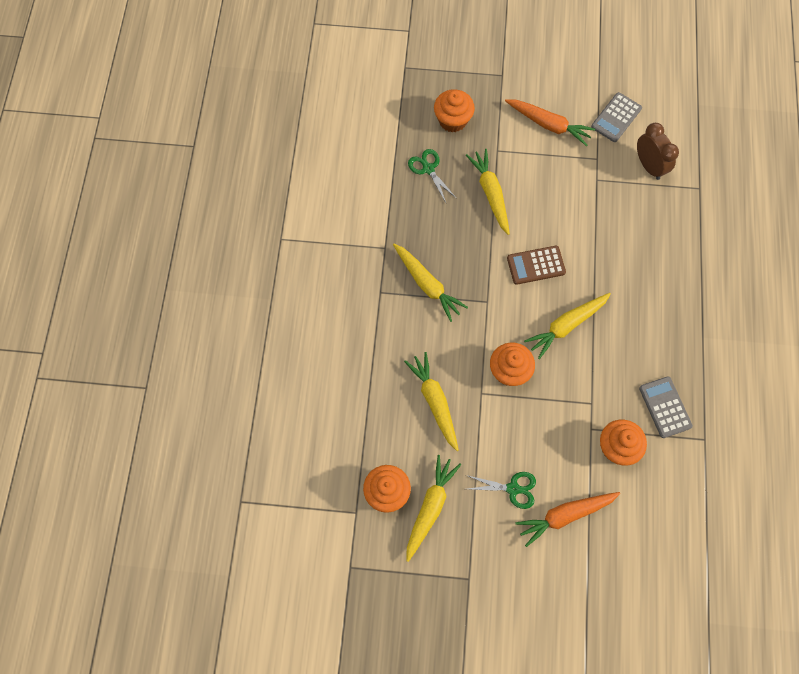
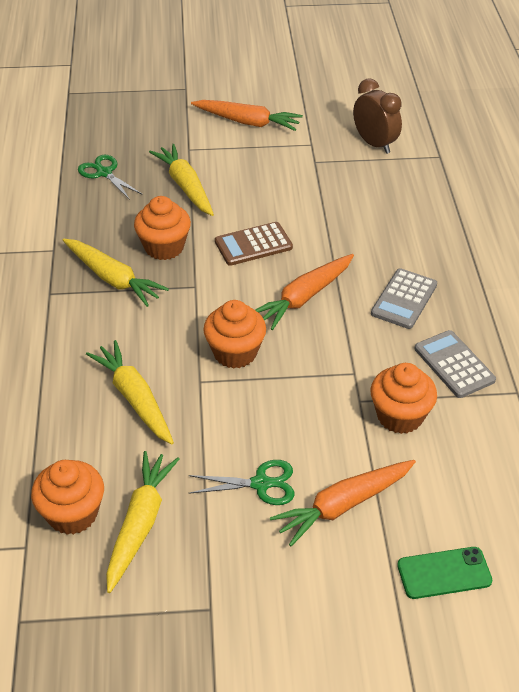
camera: 10 degrees left, 25 degrees down
(452, 120) = (130, 129): orange cupcake -> orange cupcake (164, 247)
(566, 325) = (304, 297): yellow carrot -> orange carrot
(616, 117) = (326, 109): grey calculator -> grey calculator (404, 299)
(621, 579) = (444, 573): none -> green phone

